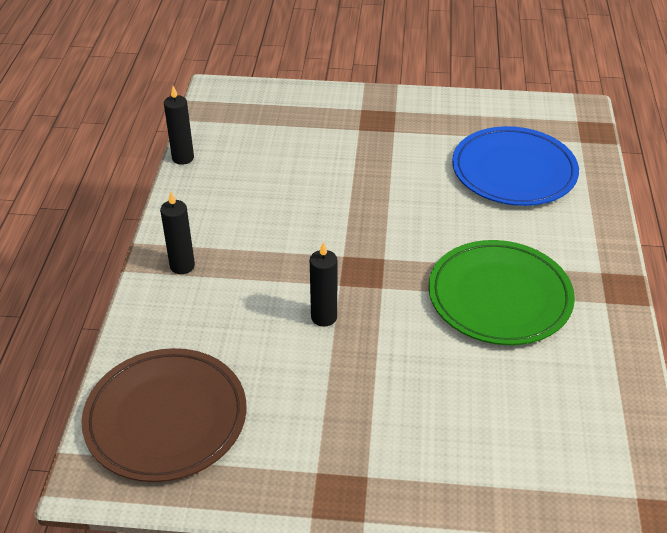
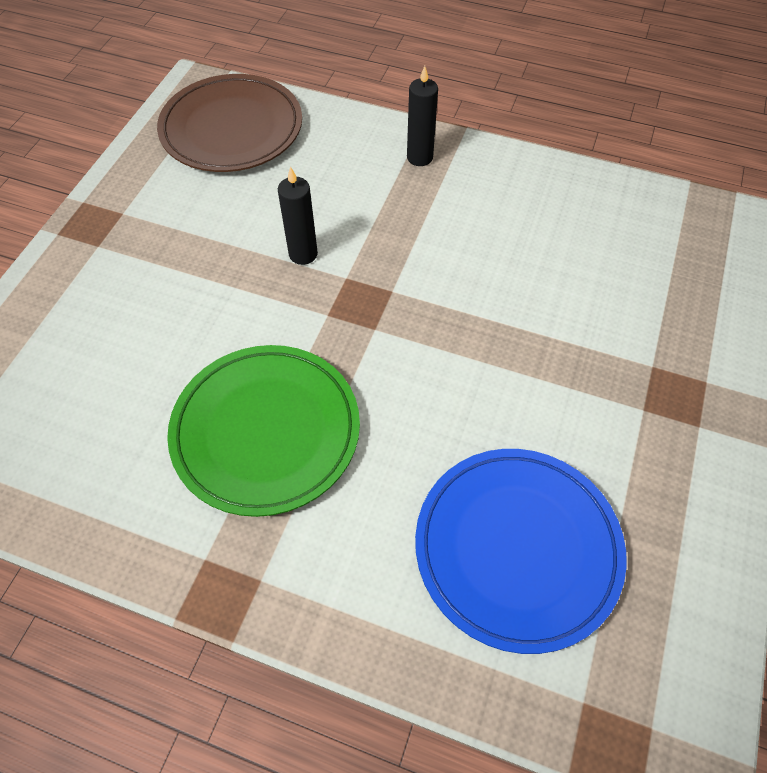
camera: 105 degrees right, 15 degrees up
(183, 158) = (608, 177): black candle -> none

